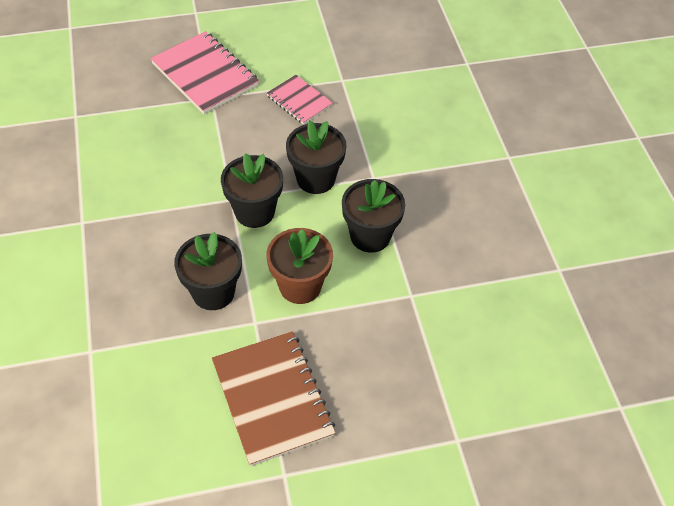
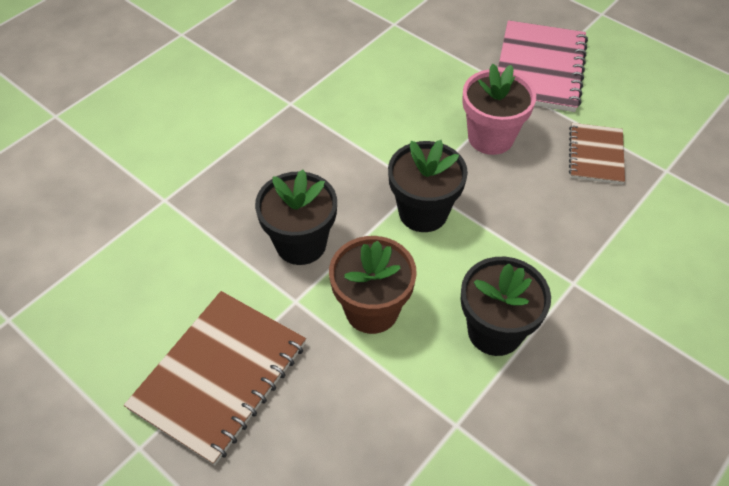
camera: 55 degrees right, 0 degrees up
(233, 138) = (490, 137): none -> pink flower pot
(299, 101) = (595, 155): pink notebook -> brown notebook
(315, 179) = (515, 234): black flower pot -> none

